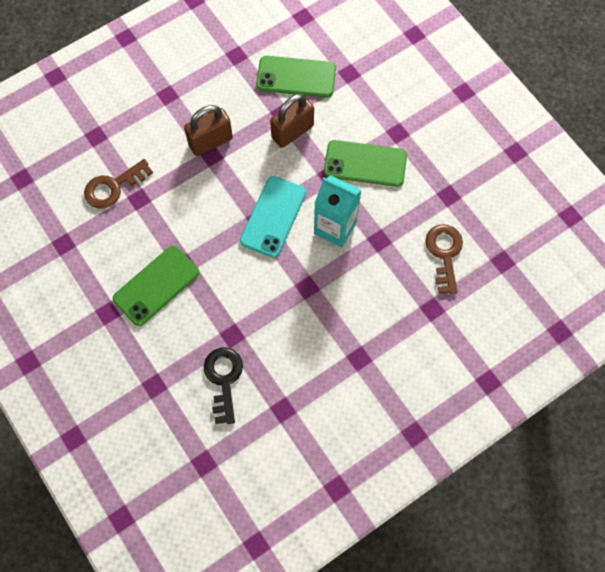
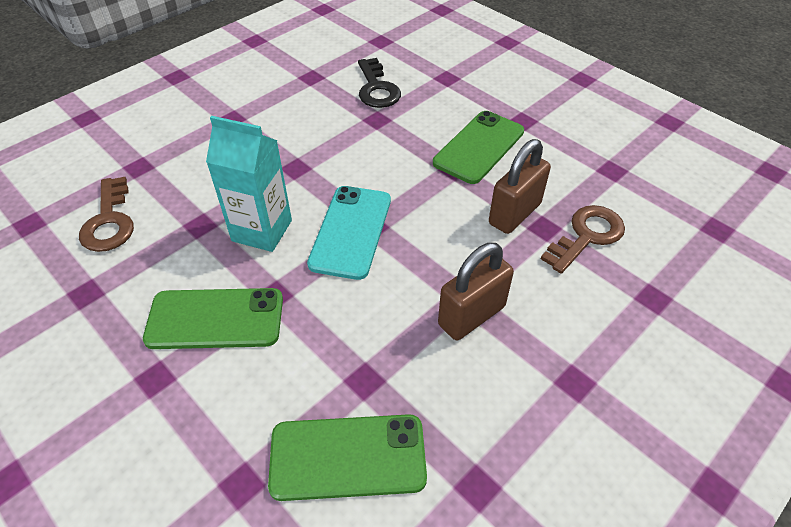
camera: 170 degrees right, 20 degrees down
(292, 132) = (340, 351): brown padlock -> brown padlock (514, 214)

